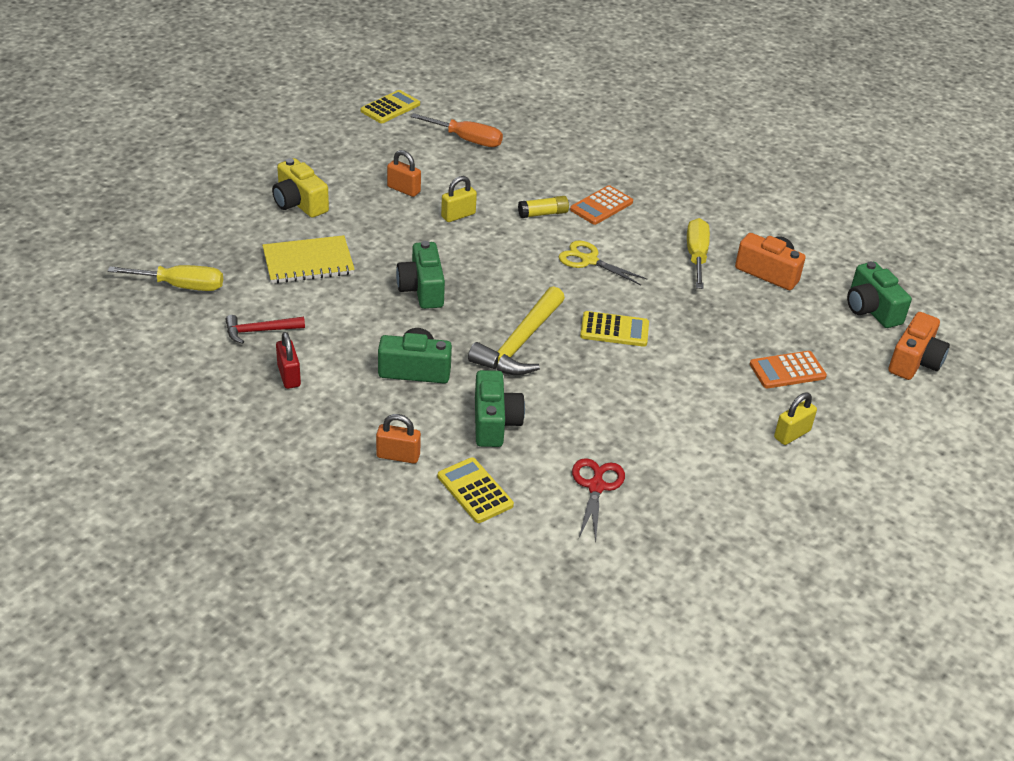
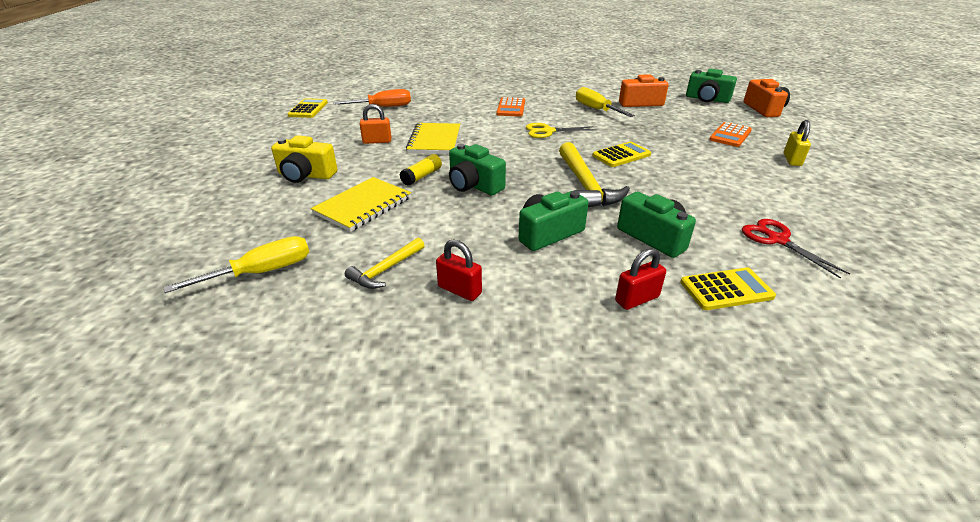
camera: 35 degrees left, 5 degrees down
(259, 331) = (385, 270): red hammer -> yellow hammer
(398, 456) = (637, 299): orange padlock -> red padlock
(458, 215) = (435, 140): yellow padlock -> yellow notebook
(475, 491) = (726, 290): yellow calculator -> yellow calculator turned 150 degrees clockwise
(543, 214) = (485, 122): yellow glue stick -> yellow glue stick (422, 176)

